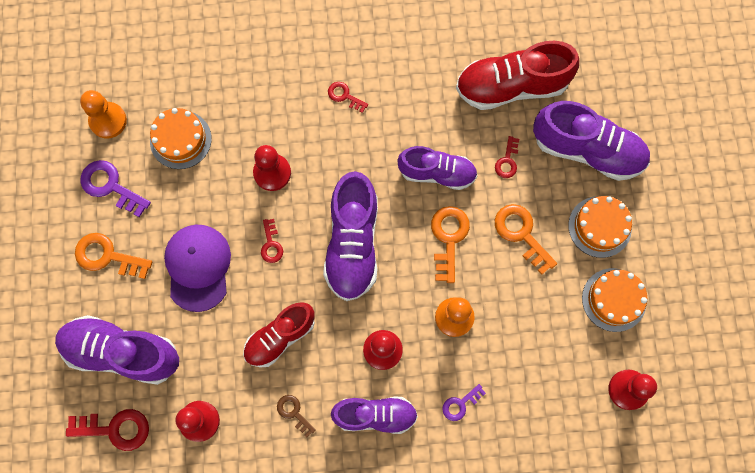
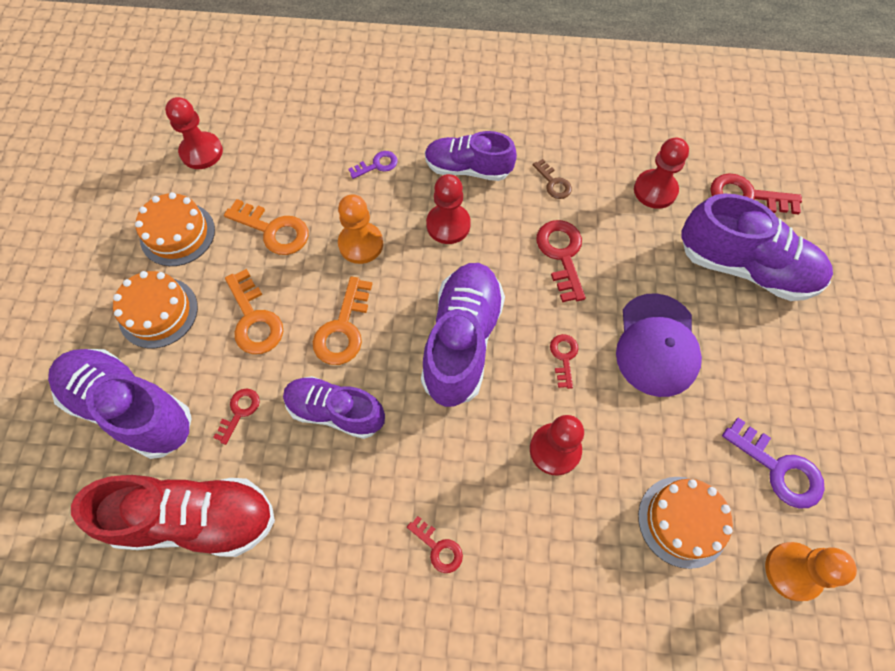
camera: 170 degrees left, 10 degrees down
(107, 256) = (773, 377): orange key -> orange key (273, 230)
(280, 337) = (561, 255): red shoe -> red key

